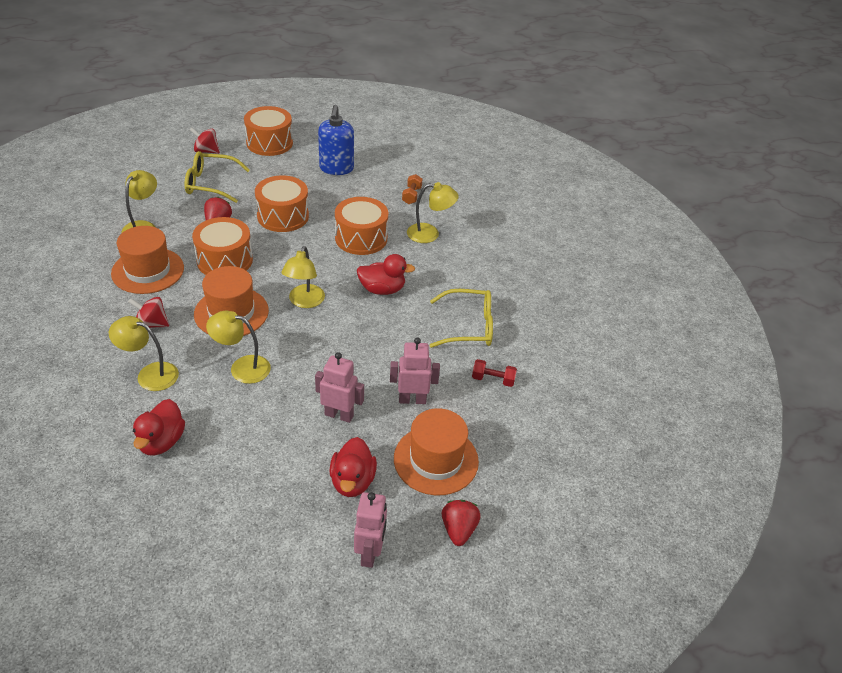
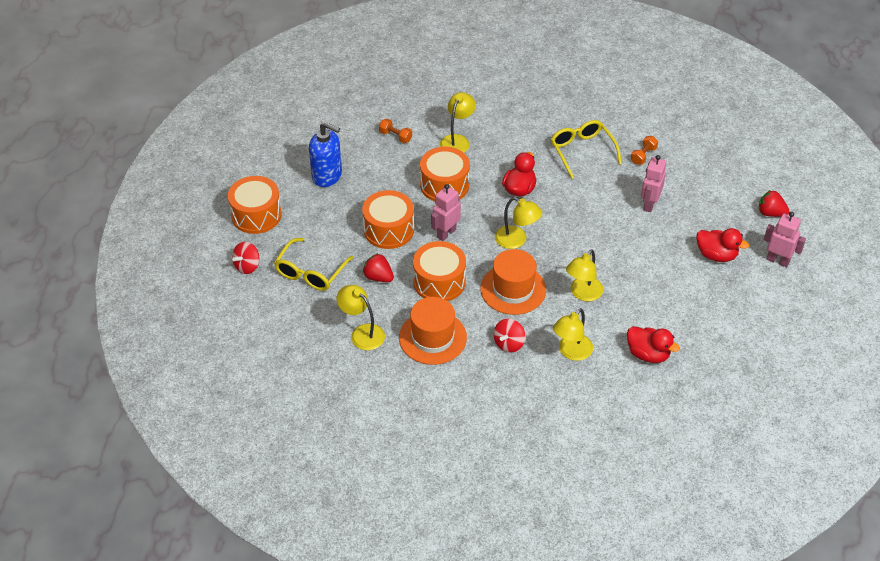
camera: 65 degrees left, 5 degrees up
(339, 415) = (652, 248): pink robot -> pink robot (446, 233)
(436, 460) = (709, 207): orange hat -> none
(468, 326) = (582, 152): yellow glasses -> yellow glasses turned 45 degrees counterclockwise
(493, 379) = (643, 155): red dumbbell -> orange dumbbell

